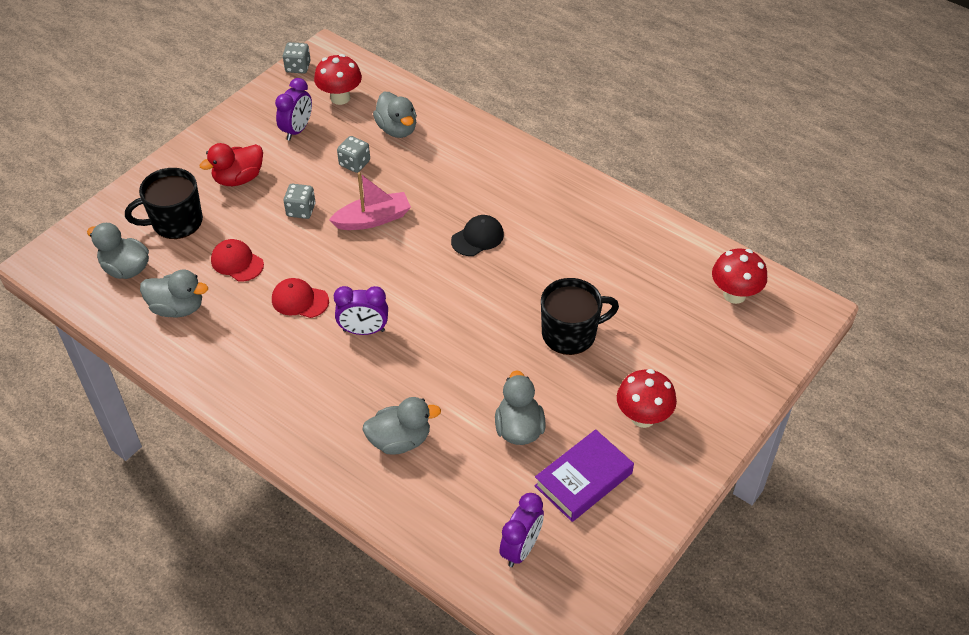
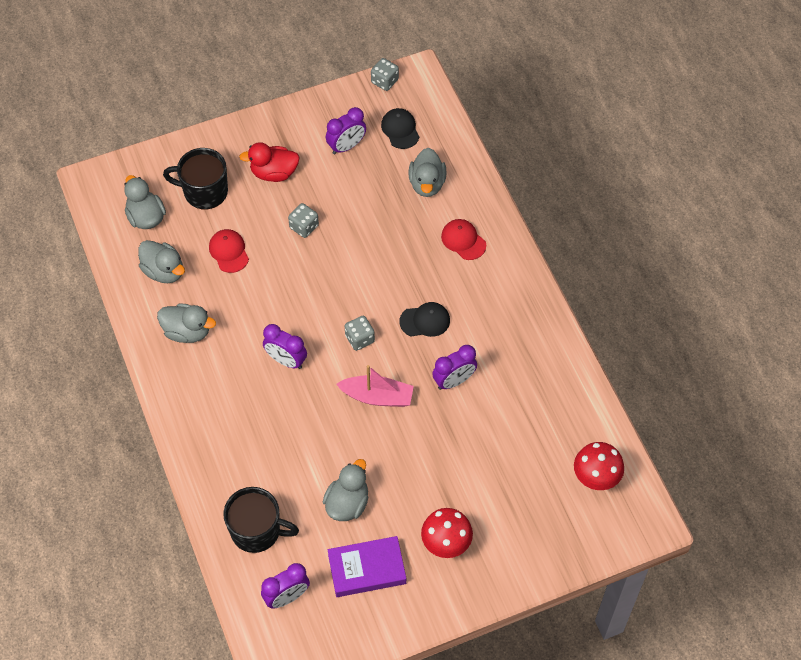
camera: 30 degrees right, 10 degrees up
(300, 300) = (255, 309): red cap -> red cap (463, 240)
(340, 98) = (400, 129): red mushroom -> black cap
(354, 163) = (372, 202): grey dice -> grey dice (359, 339)
(373, 219) = (354, 263): pink boat -> pink boat (377, 396)
(400, 440) = (256, 466): grey duck -> grey duck (187, 331)
(543, 275) = (454, 381): none -> purple clock
(570, 334) = (439, 444): black mug -> black mug (257, 531)

